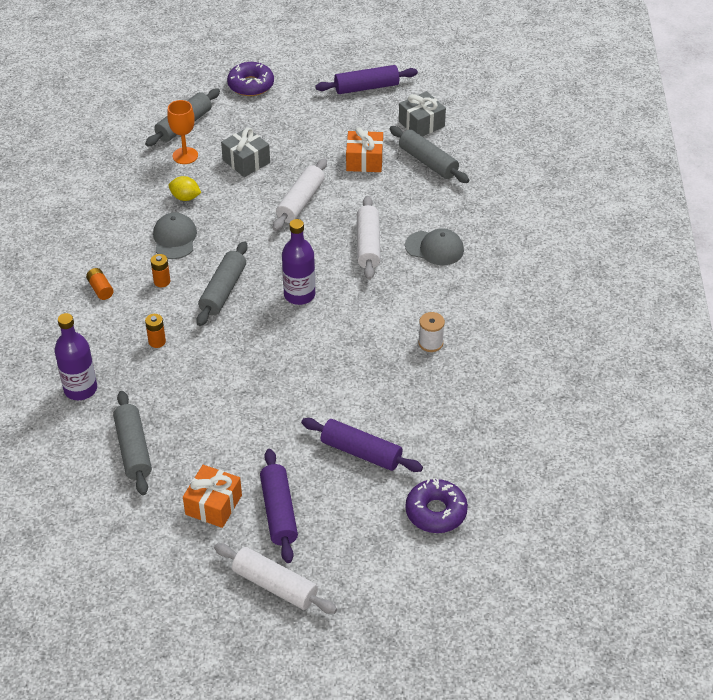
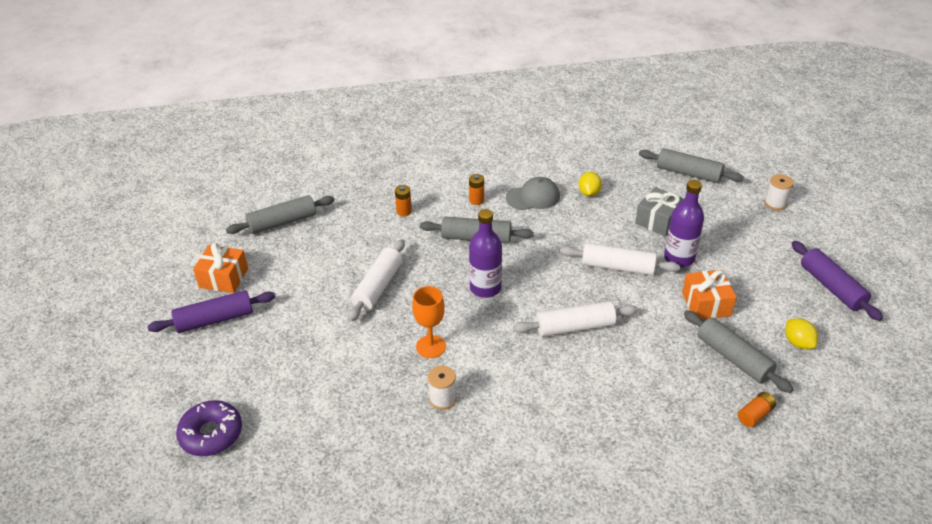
camera: 80 degrees right, 5 degrees down
(80, 389) = (344, 183): purple bottle -> purple bottle (679, 258)
(100, 289) = (457, 170): orange battery -> orange battery (755, 415)
(185, 156) = (646, 182): orange goblet -> orange goblet (431, 346)
(251, 85) = (775, 203): purple donut -> white spool
(275, 585) = (135, 331): white rolling pin -> white rolling pin (378, 287)
(361, 452) = (286, 365): purple rolling pin -> none
(421, 124) = (798, 343): grey gift -> yellow lemon
(428, 162) = (733, 358): grey rolling pin -> grey rolling pin turned 75 degrees counterclockwise
(434, 248) = (591, 383): grey cap -> none

